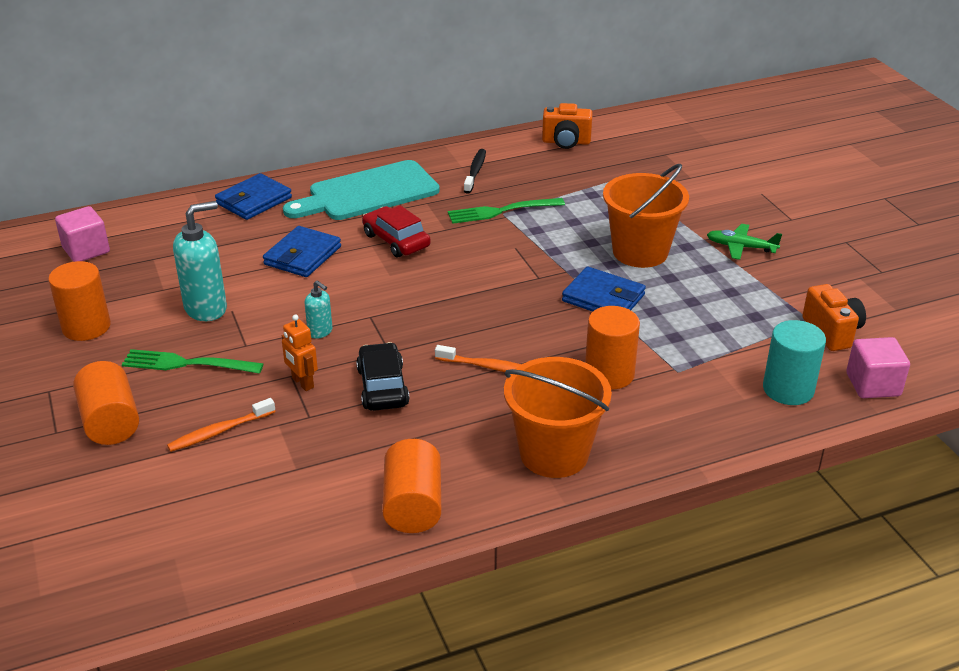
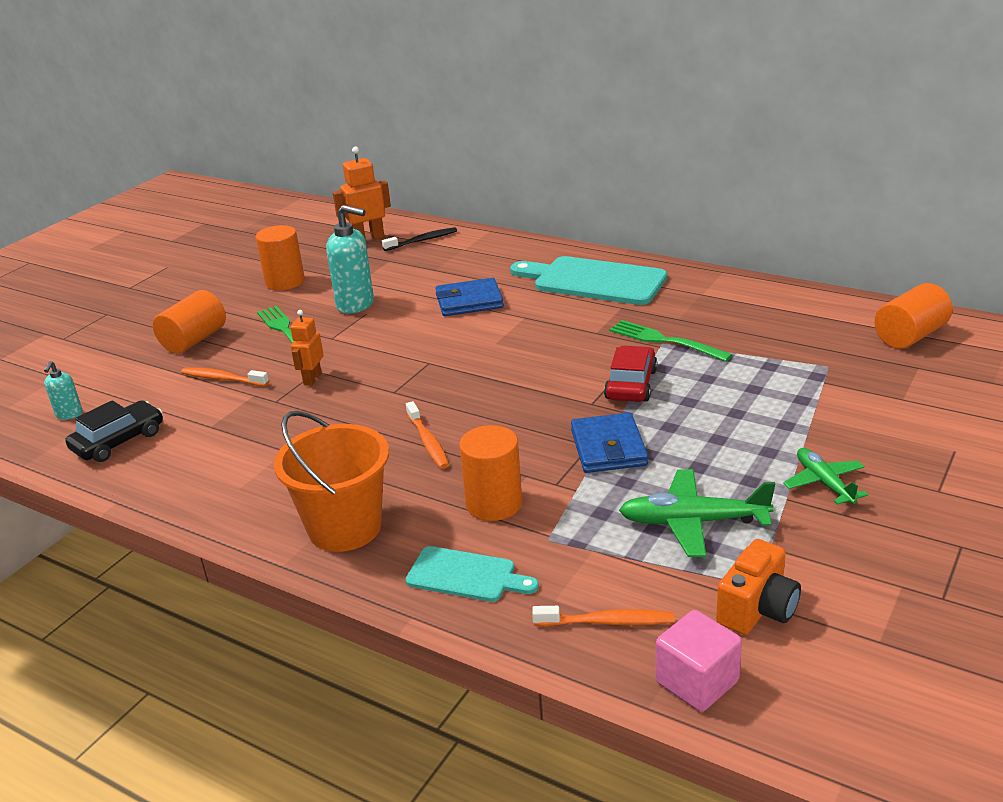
camera: 55 degrees right, 5 degrees down
(86, 250) = (368, 239): pink cube -> orange robot
(254, 201) = (511, 252): blue wallet -> none
(320, 332) = (382, 354): turquoise soap dispenser -> turquoise soap dispenser (69, 415)
(382, 387) = (345, 411): black car -> black car (118, 441)
(396, 240) = (546, 322): red car -> red car (631, 384)
(413, 505) = (212, 493): orange cylinder -> orange cylinder (910, 336)
(475, 171) = (705, 302): black toothbrush -> black toothbrush (422, 240)
(566, 142) = (834, 314): orange camera -> none
(640, 252) = (715, 432): orange bucket -> none
(678, 423) = (466, 575): none -> turquoise cutting board
(725, 309) = (693, 522): none -> green plane
(788, 389) = (607, 622): turquoise cylinder -> orange toothbrush

